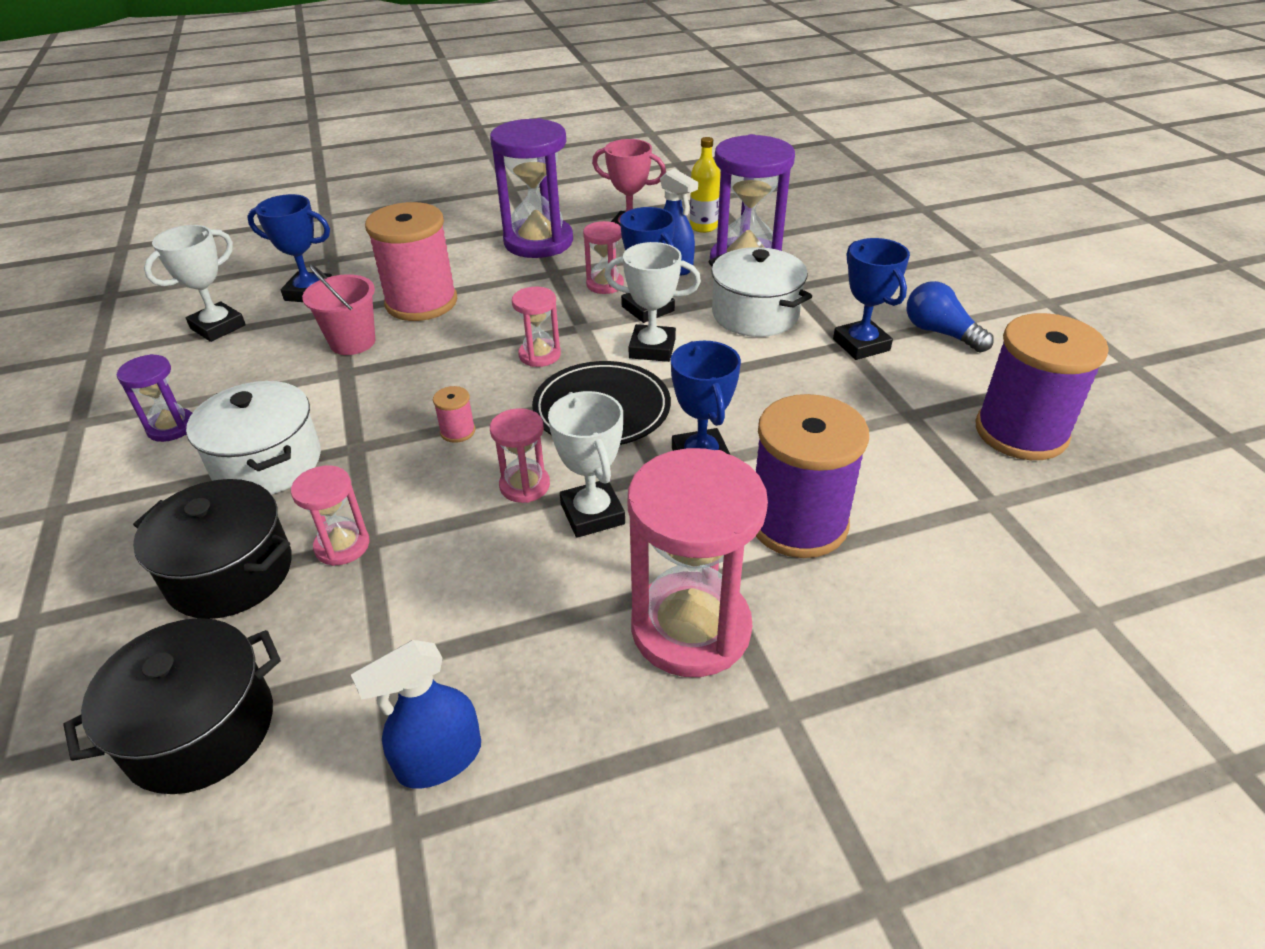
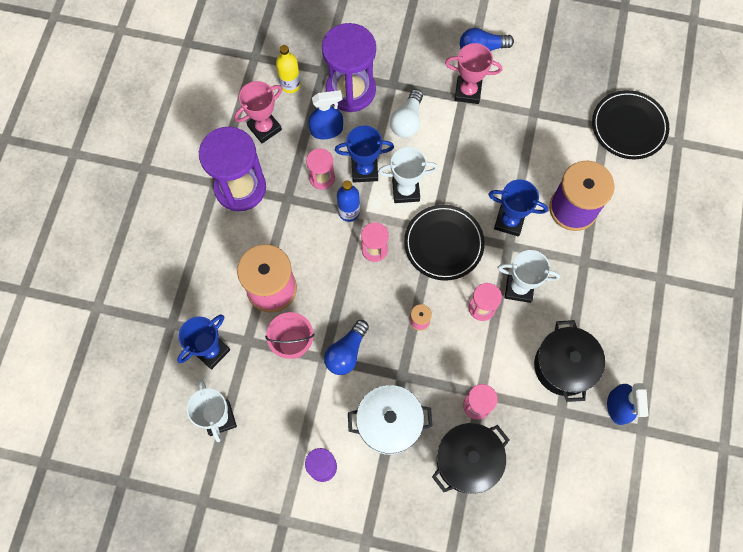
camera: 60 degrees left, 30 degrees up
(201, 729) = (557, 492): black pot -> black pot (563, 366)
(364, 386) = (346, 352): none -> blue light bulb
(576, 318) = (349, 212): none -> blue bottle
(652, 348) = (405, 190): white trophy -> white trophy turned 45 degrees clockwise
(691, 628) = (606, 286): pink hourglass -> none
(755, 314) = (407, 121): white pot -> white light bulb
(861, 345) = (468, 92): blue trophy -> pink trophy
(1021, 432) = (572, 79): purple spool -> none
(1031, 532) = (629, 126): none -> black plate

